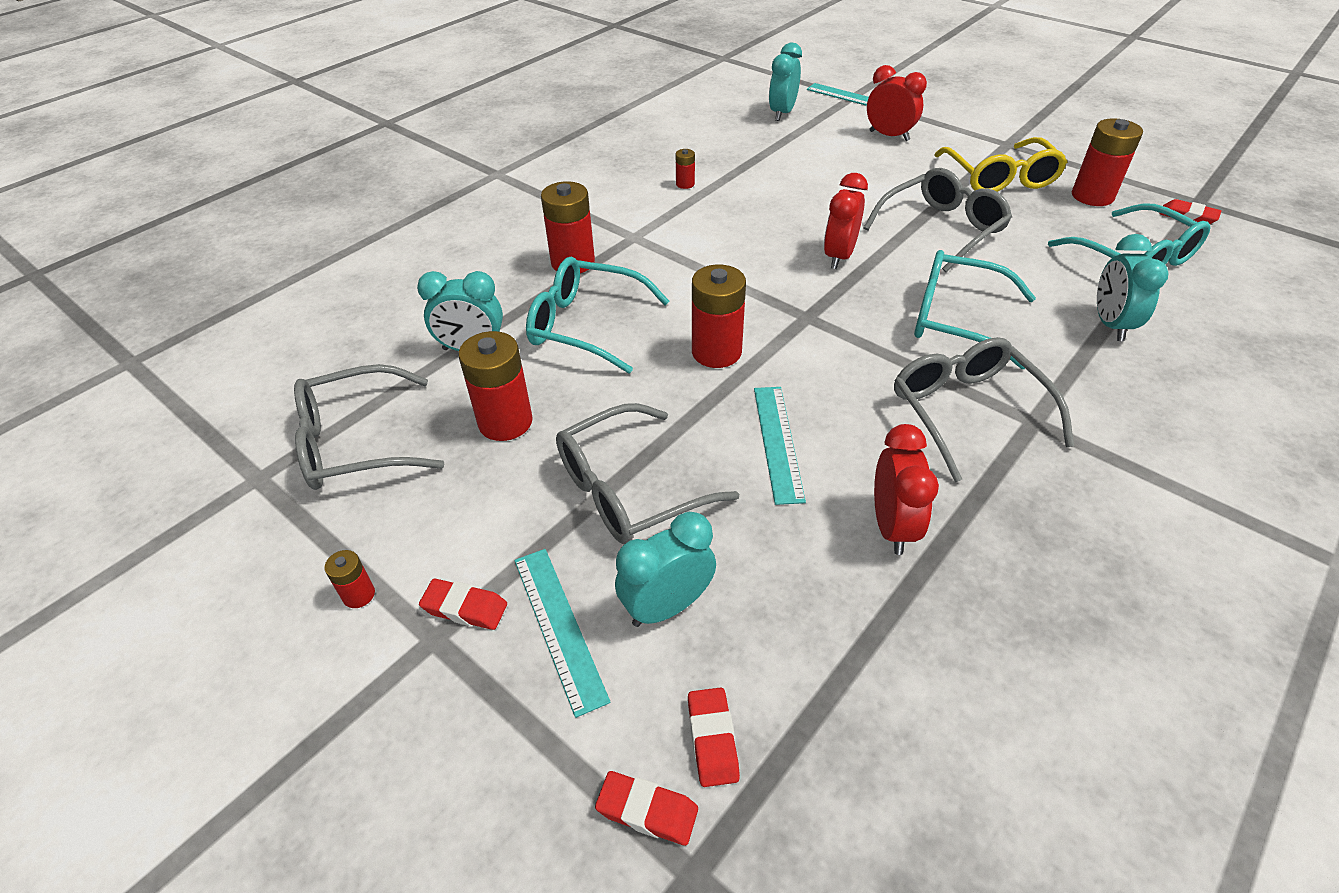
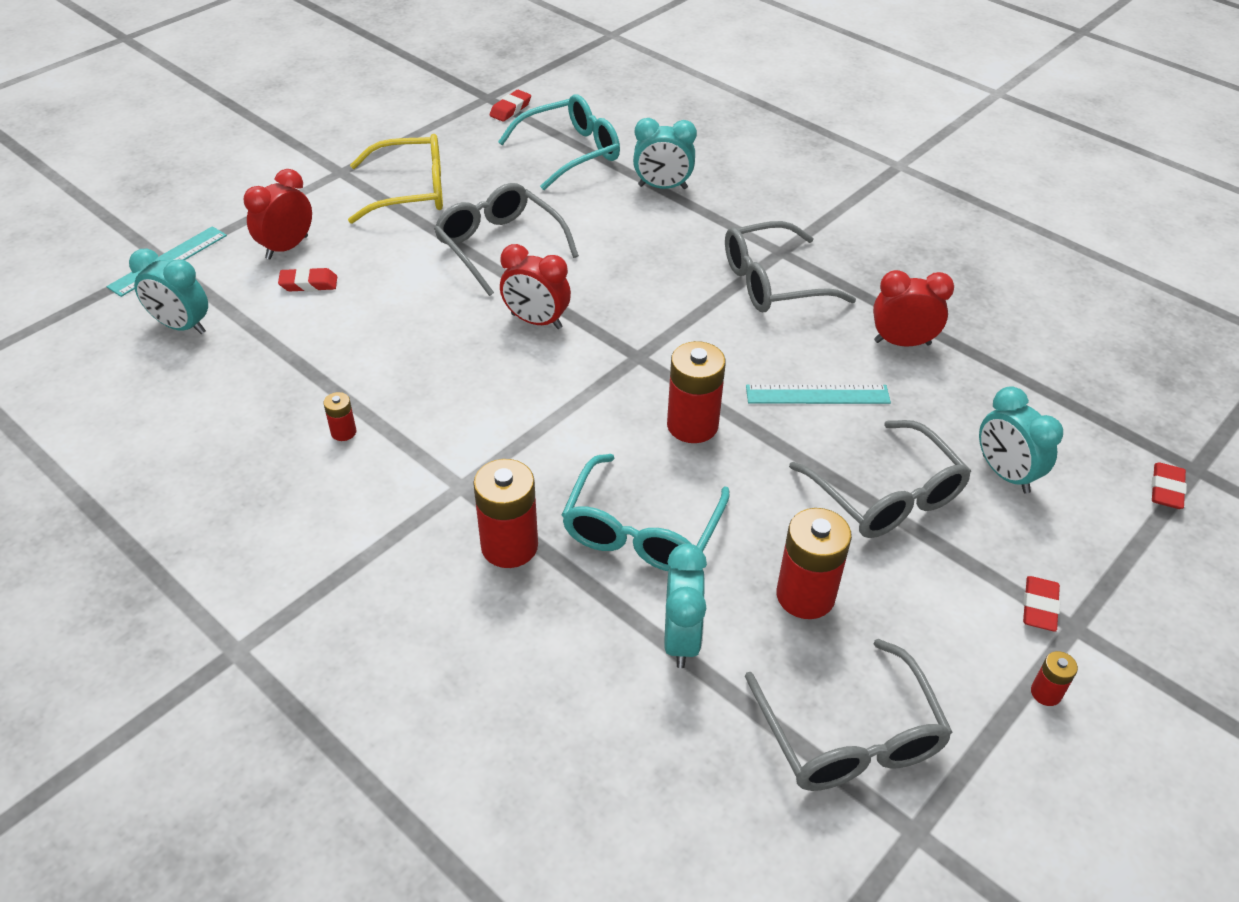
camera: 90 degrees left, 0 degrees up
(559, 627) = (1040, 541): turquoise ruler -> none
(712, 739) = (1106, 454): red eraser -> red eraser (309, 284)
(956, 319) = (650, 265): turquoise glasses -> none
(1092, 196) = (462, 147): red battery -> none

